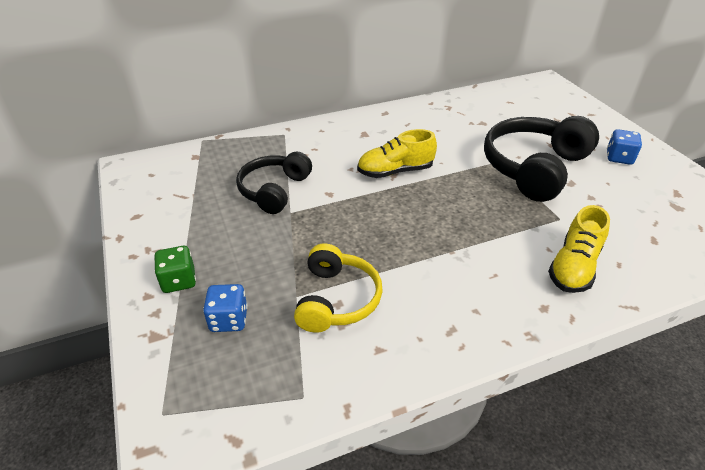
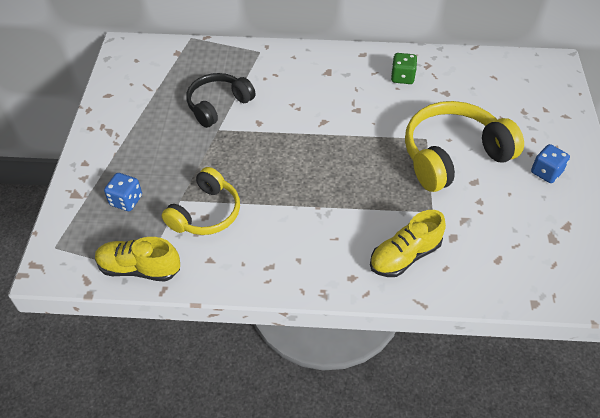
camera: 25 degrees right, 10 degrees up
(179, 281) = (110, 159): green dice -> green dice (402, 77)
(395, 171) = (327, 119): yellow shoe -> yellow shoe (139, 268)
(534, 168) = (453, 156): black headphones -> yellow headphones

